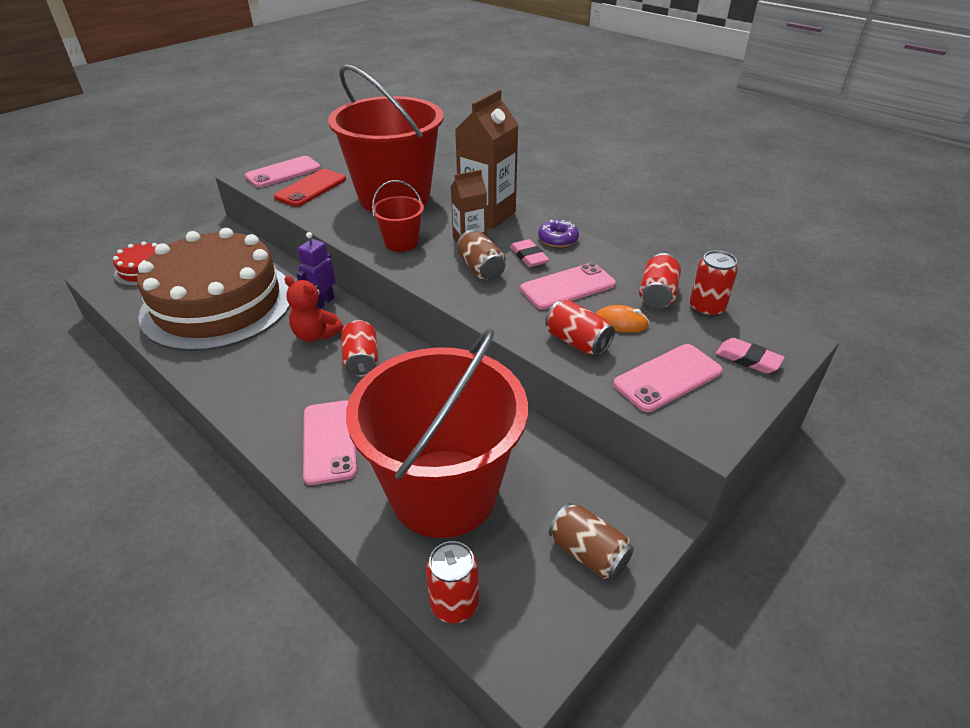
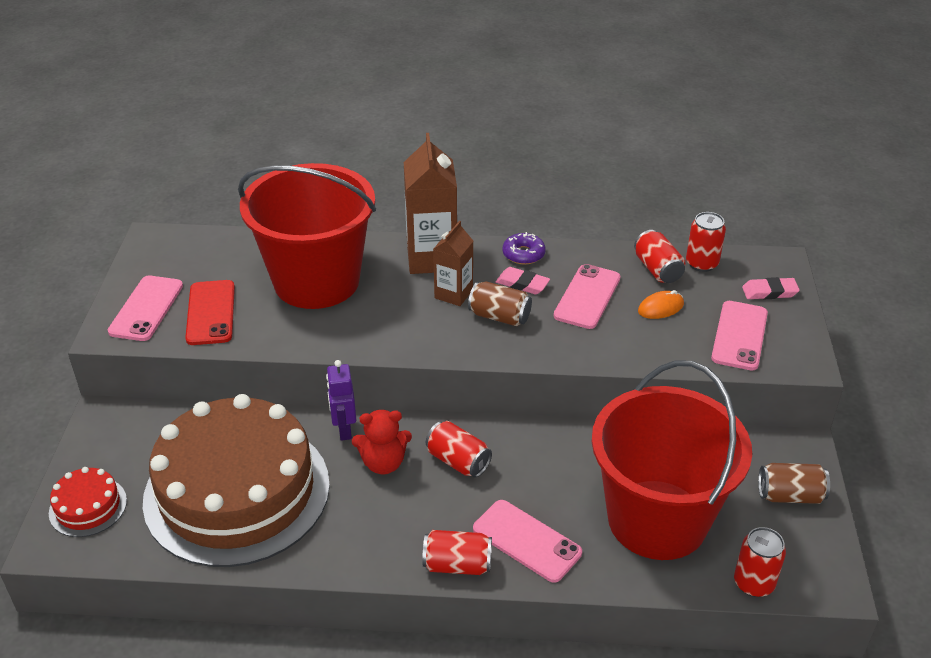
camera: 40 degrees left, 0 degrees up
(401, 243) = (395, 327): red bucket -> none
(577, 342) = (651, 341): red can -> red can (457, 564)

